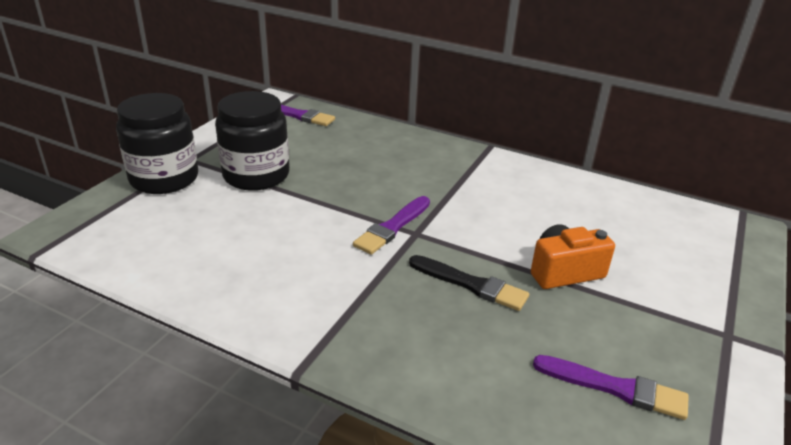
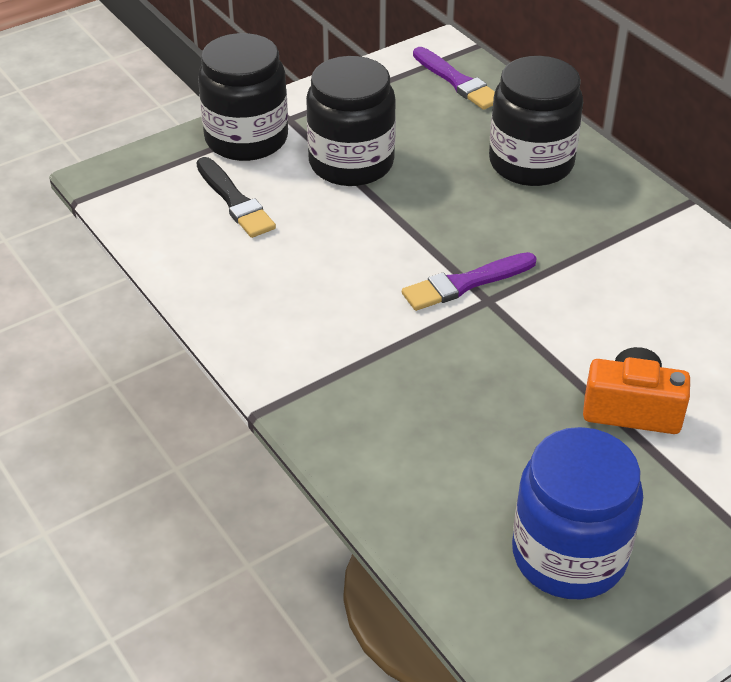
camera: 30 degrees right, 10 degrees up
(379, 148) = (531, 163): none -> black jar
(470, 284) = (503, 385): black brush -> black brush (234, 201)
(614, 388) = (569, 555): purple brush -> blue jar

